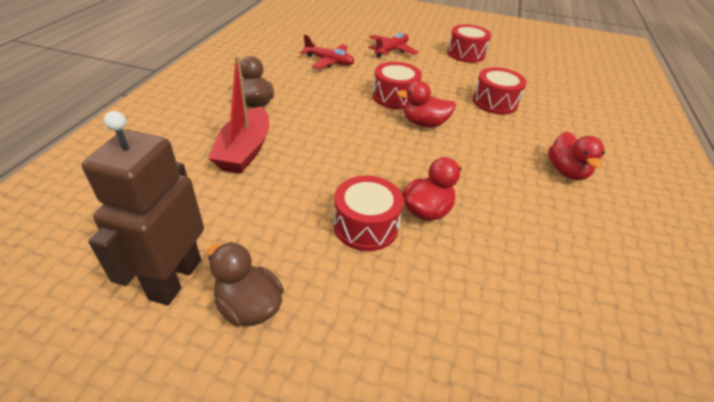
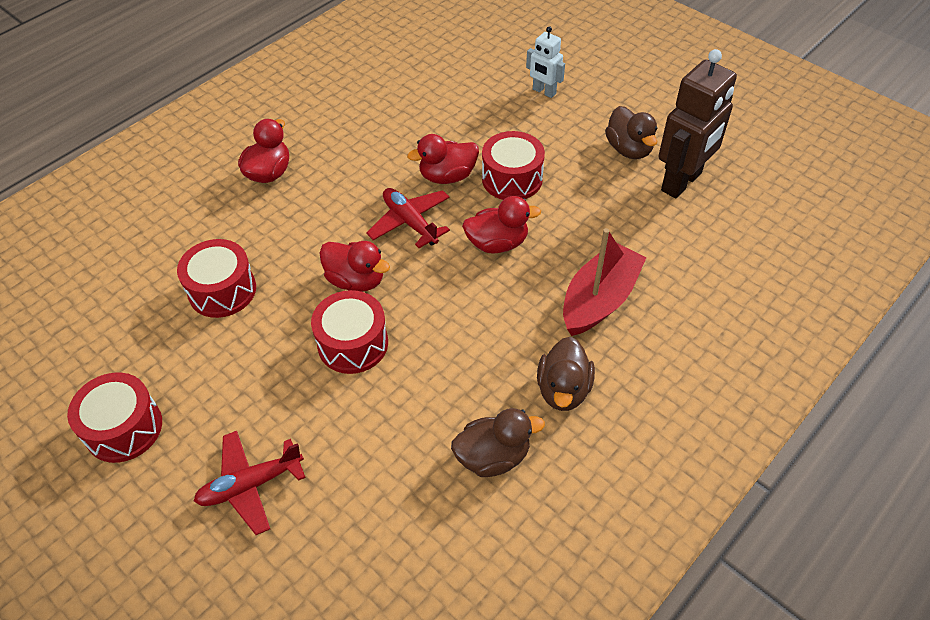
camera: 150 degrees left, 10 degrees up
(284, 75) = (493, 456): none -> brown duck
(329, 62) = (395, 478): red plane -> red plane (410, 222)
(344, 168) = (497, 243): none -> red duck
(402, 372) = (544, 92): none -> white robot

